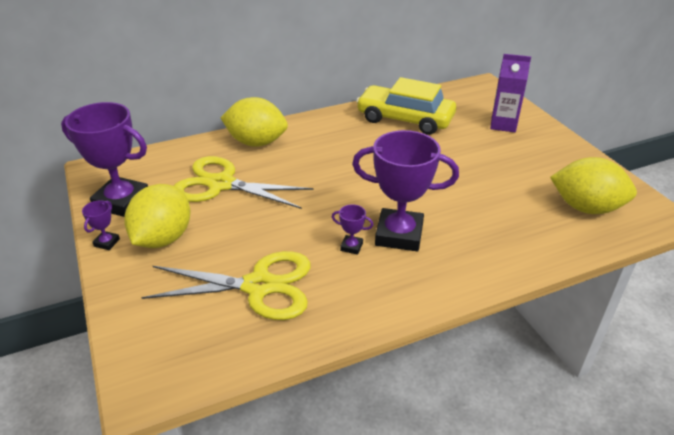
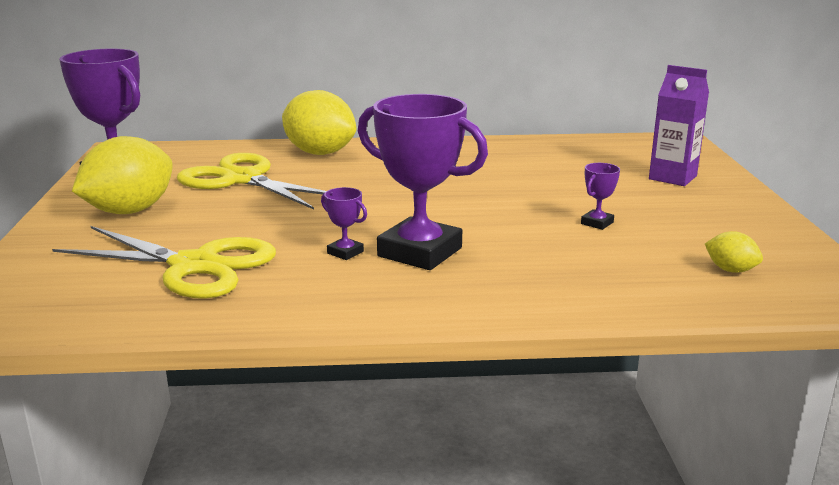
camera: 20 degrees right, 15 degrees down
(107, 242) = (67, 205): purple trophy -> purple trophy (597, 223)
(405, 119) = (533, 156): yellow car -> none
(586, 208) = (730, 270): yellow lemon -> yellow lemon, size x0.46

